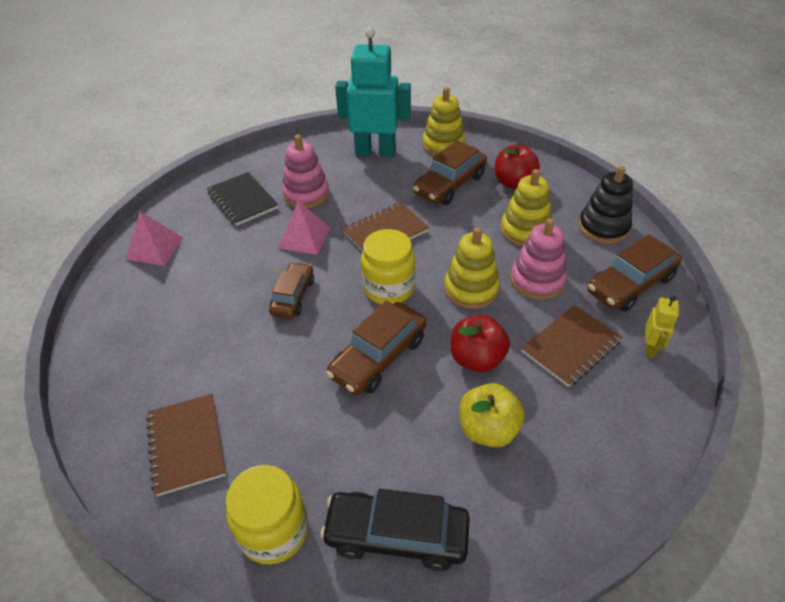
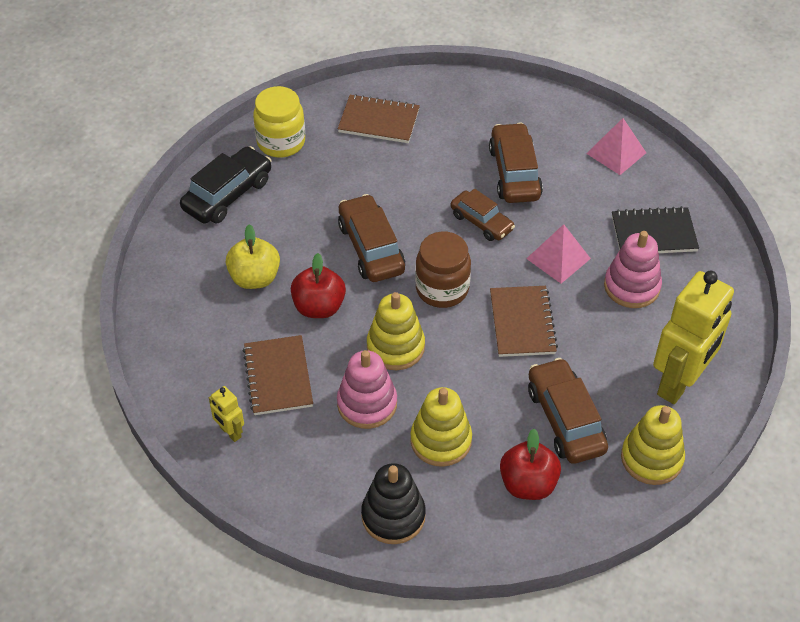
camera: 120 degrees right, 5 degrees up
(375, 151) = (679, 382): turquoise robot -> yellow robot
(388, 288) = (442, 289): yellow jar -> brown jar
(630, 284) = (303, 475): brown car -> brown car (514, 173)

